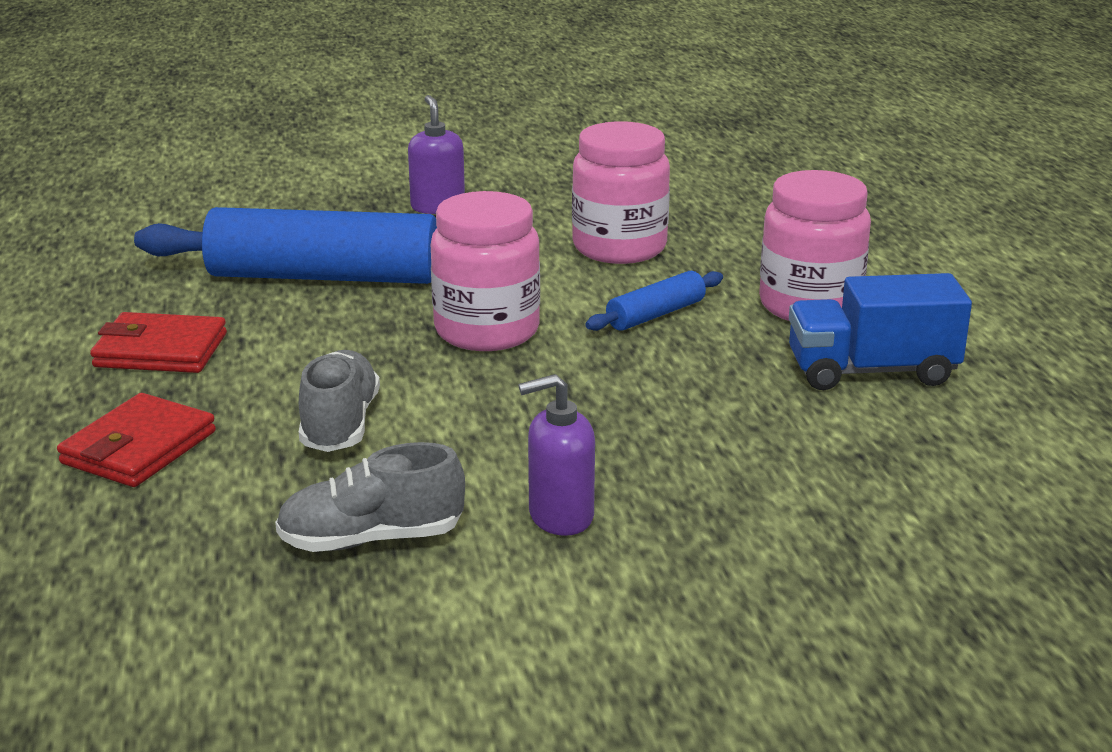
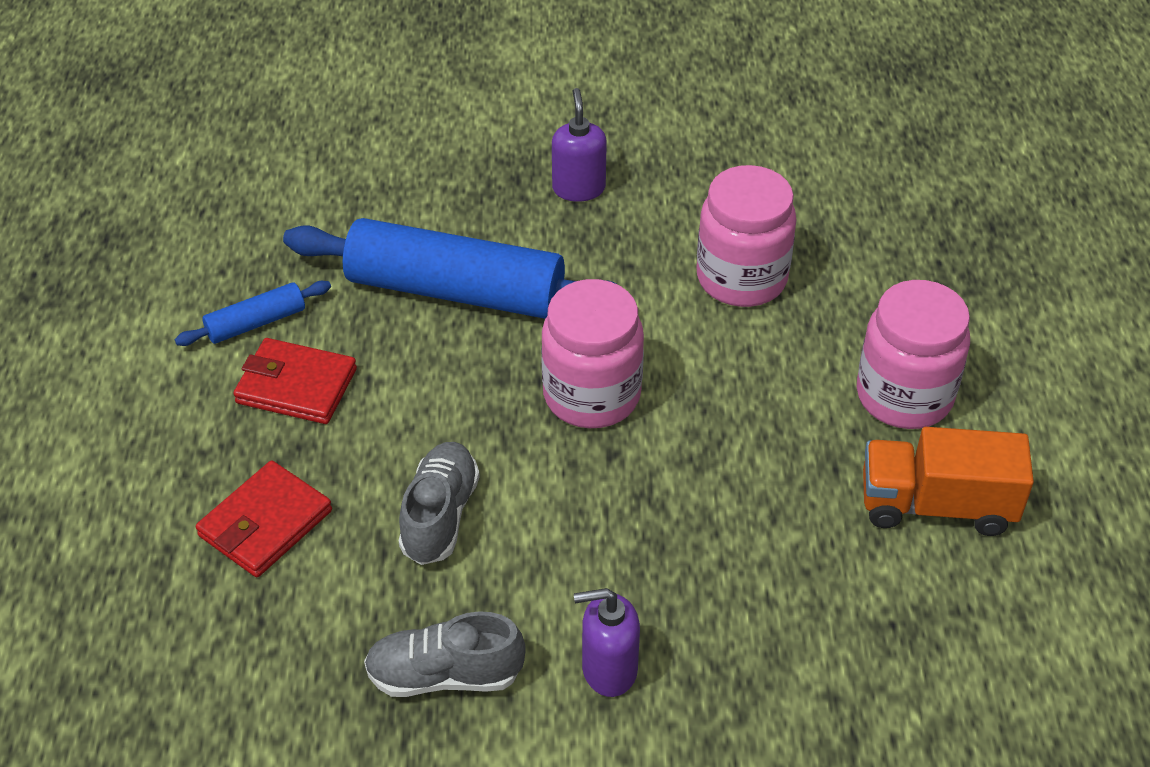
camera: 10 degrees right, 20 degrees up
(655, 314) = (753, 390): blue rolling pin -> blue rolling pin (256, 323)
(871, 371) = (936, 505): blue truck -> orange truck

